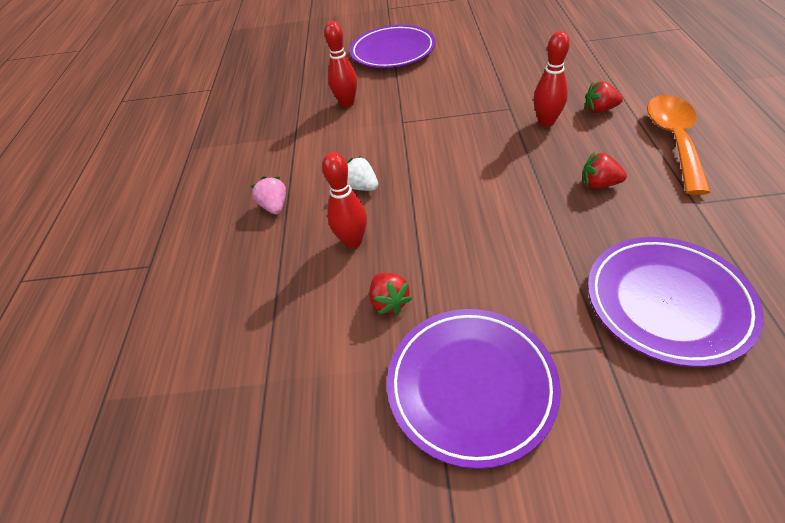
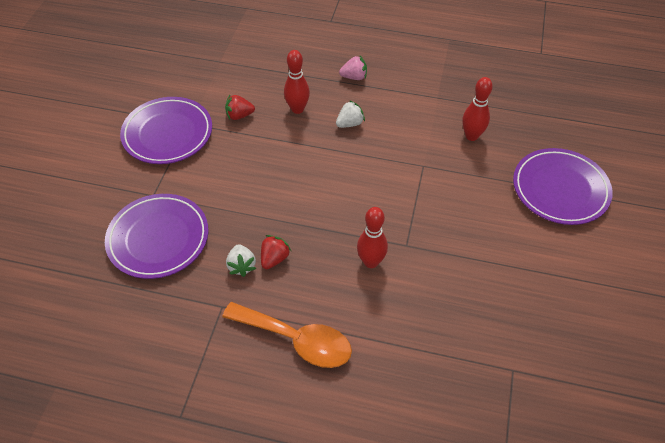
camera: 100 degrees right, 5 degrees up
(599, 110) = (369, 310): red strawberry -> none
(631, 206) = (241, 266): none -> white strawberry

